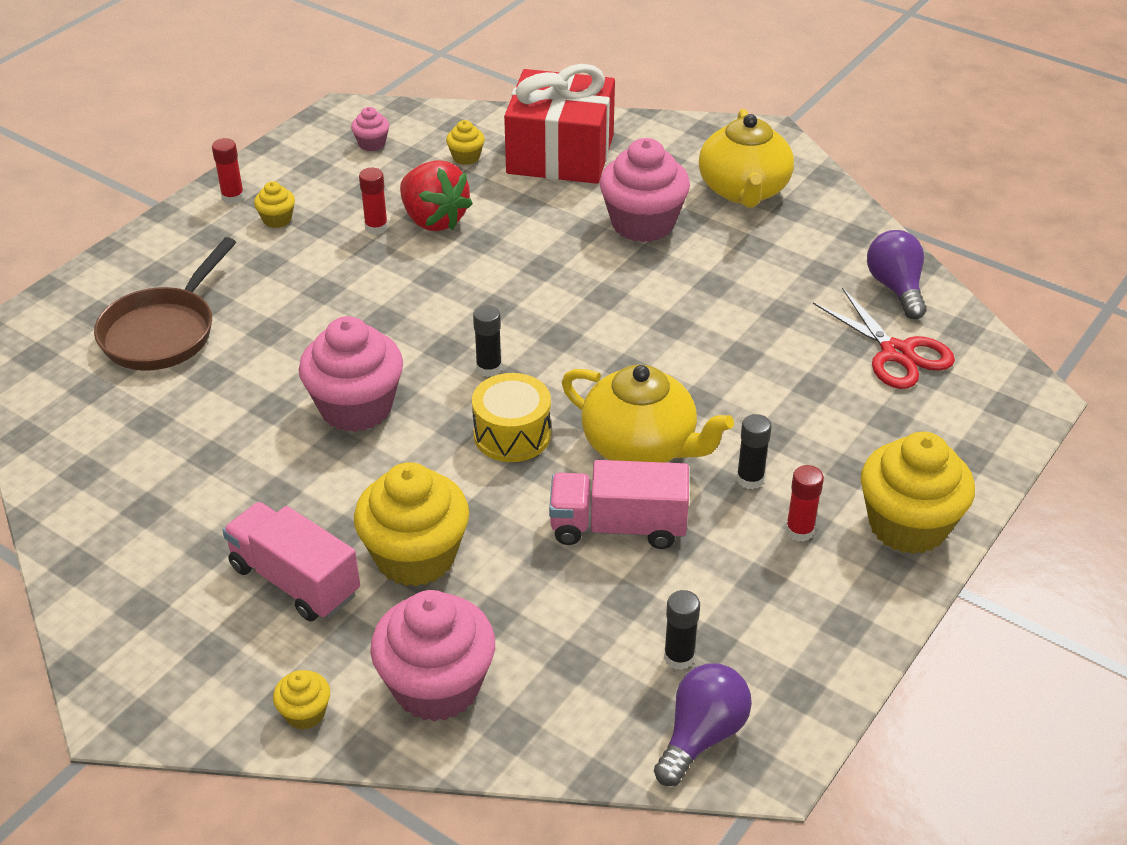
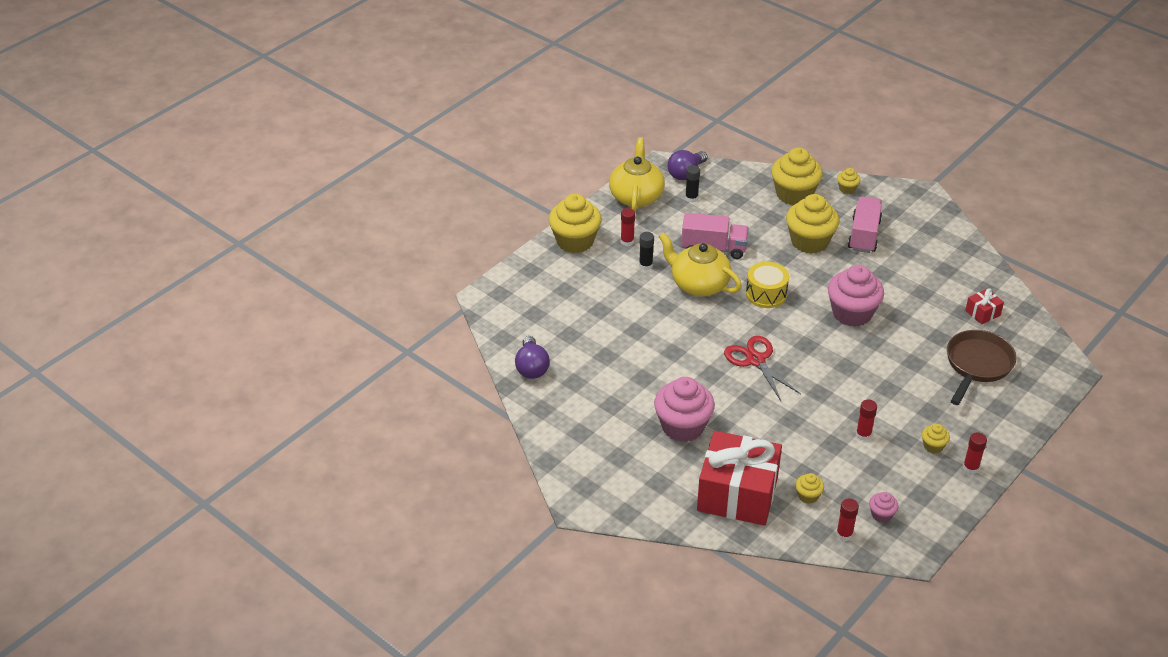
camera: 175 degrees left, 0 degrees up
(112, 422) = (982, 313): none -> red gift
(295, 580) = (864, 235): pink truck -> pink truck turned 120 degrees counterclockwise
(424, 123) = (844, 534): none -> red glue stick
(433, 220) = (825, 439): red strawberry -> none
(437, 686) = (794, 194): pink cupcake -> yellow cupcake
(489, 368) = (780, 331): black glue stick -> none
(743, 190) = (608, 451): yellow teapot -> yellow teapot (636, 196)
(896, 353) = (547, 326): red scissors -> red scissors (755, 360)

